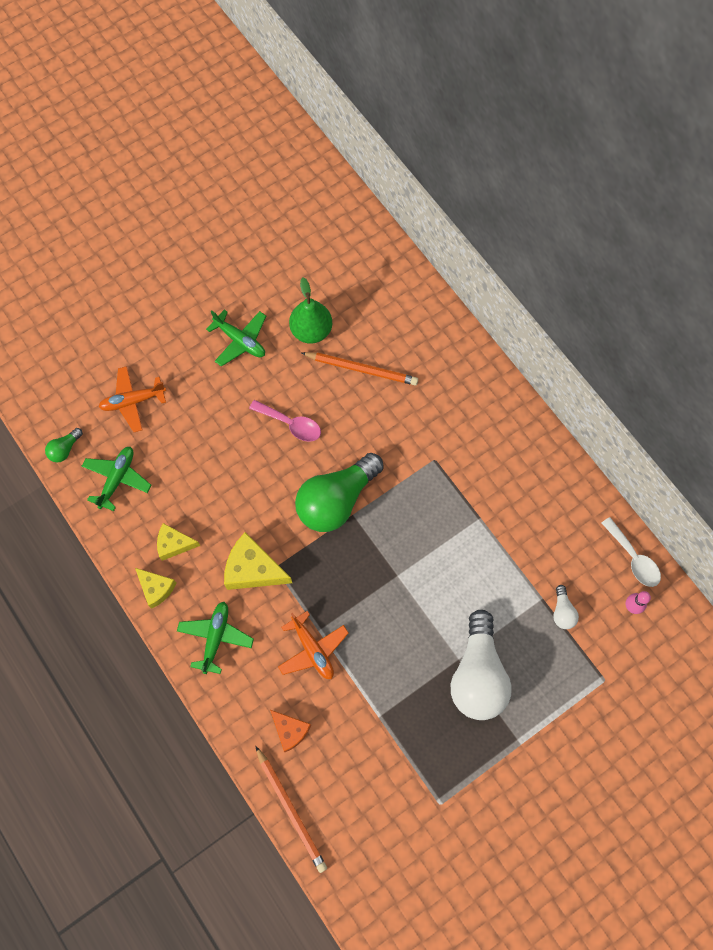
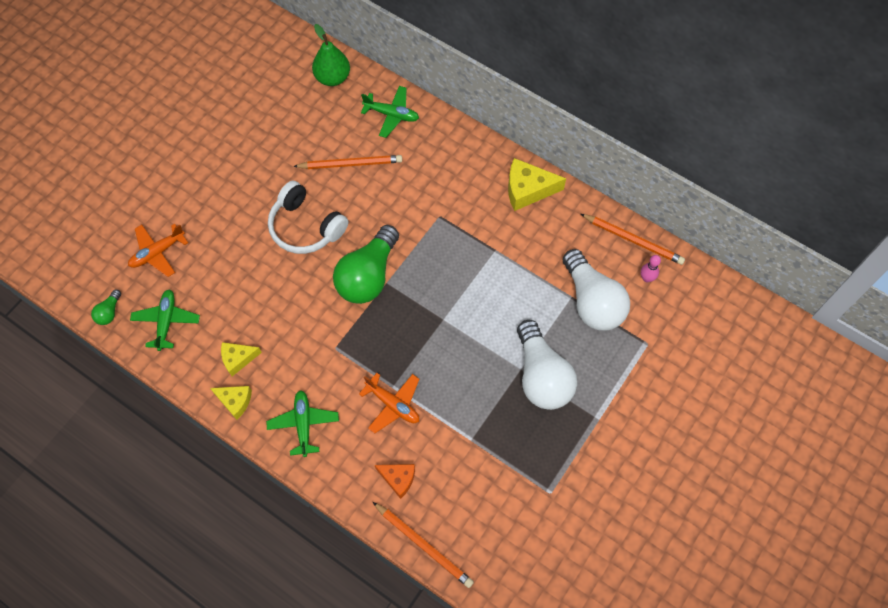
camera: 20 degrees left, 5 degrees down
(240, 341) = (236, 173): green plane -> green plane (391, 115)
(253, 569) = (316, 356): yellow cheese -> yellow cheese (527, 190)
(291, 424) = (306, 227): pink spoon -> white headphones
(311, 330) = (295, 146): green pear -> green pear (332, 78)
(562, 612) = (592, 301): white light bulb -> white light bulb, size x2.36
(633, 558) = (633, 240): white spoon -> orange pencil

